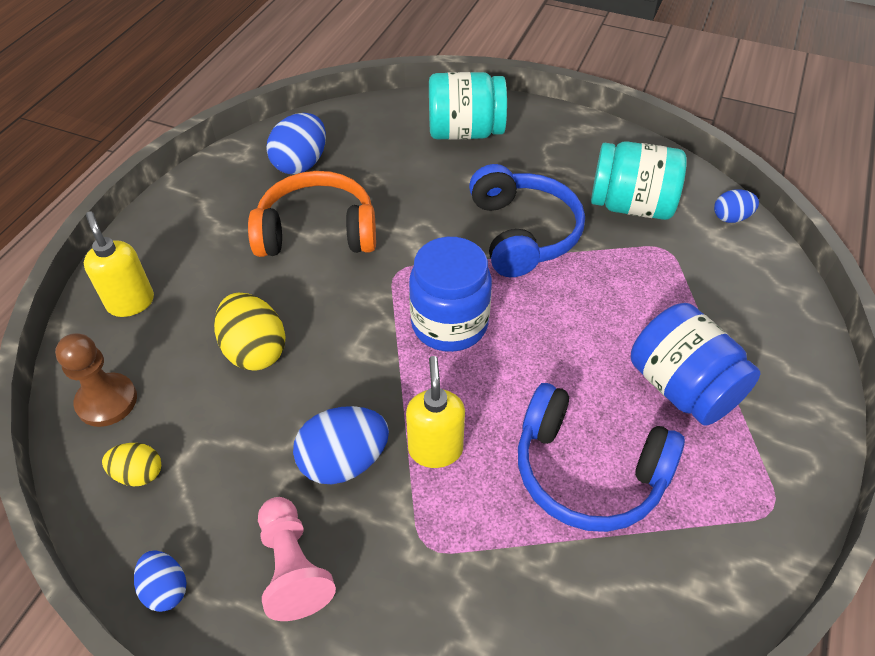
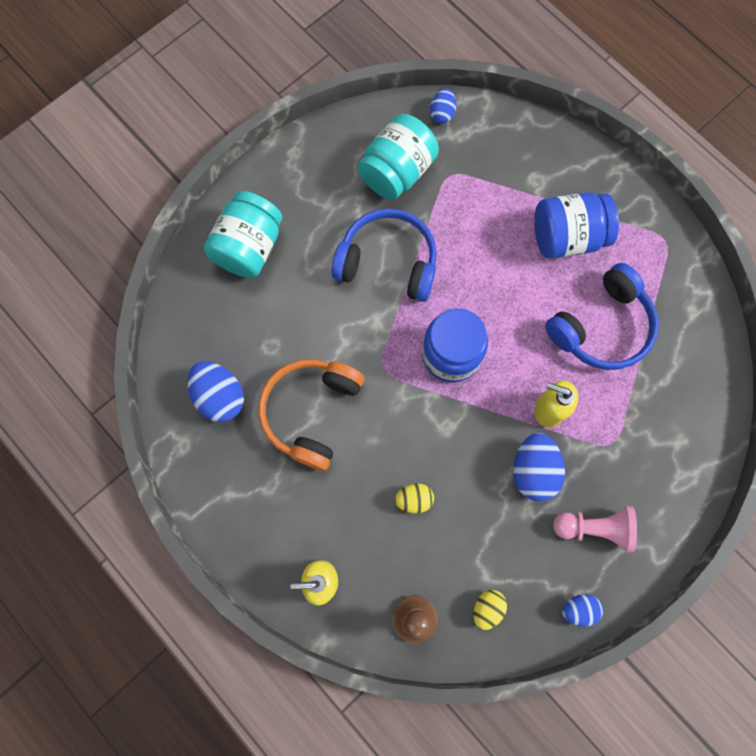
camera: 65 degrees left, 25 degrees up
(255, 350) = (414, 499): yellow egg -> yellow egg, size x0.59

